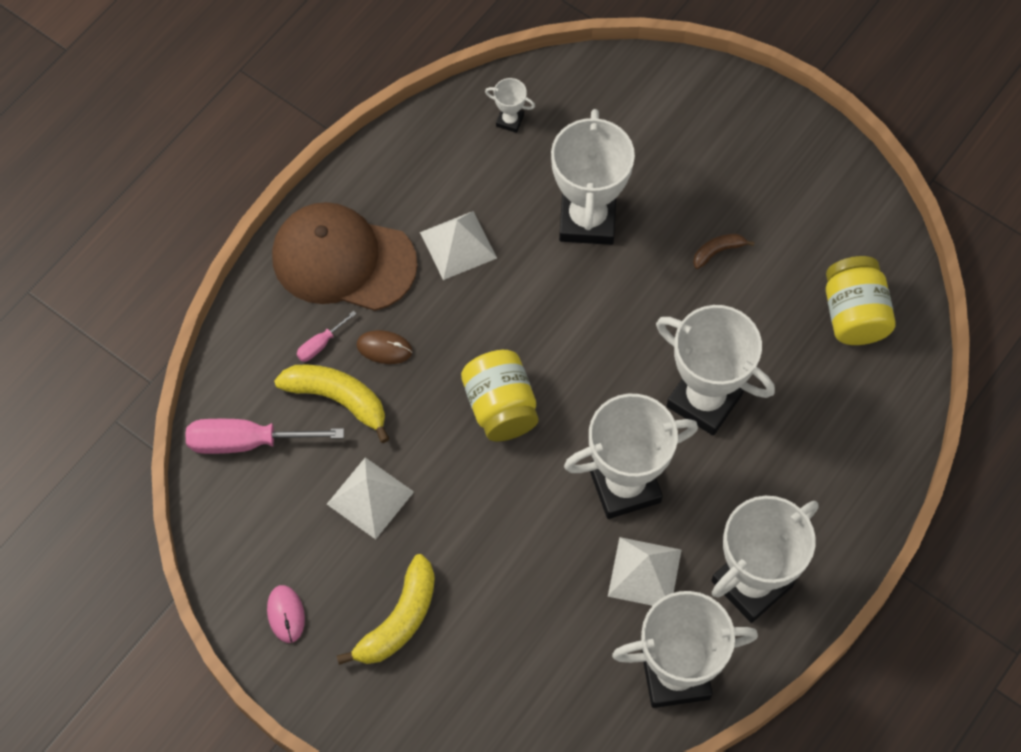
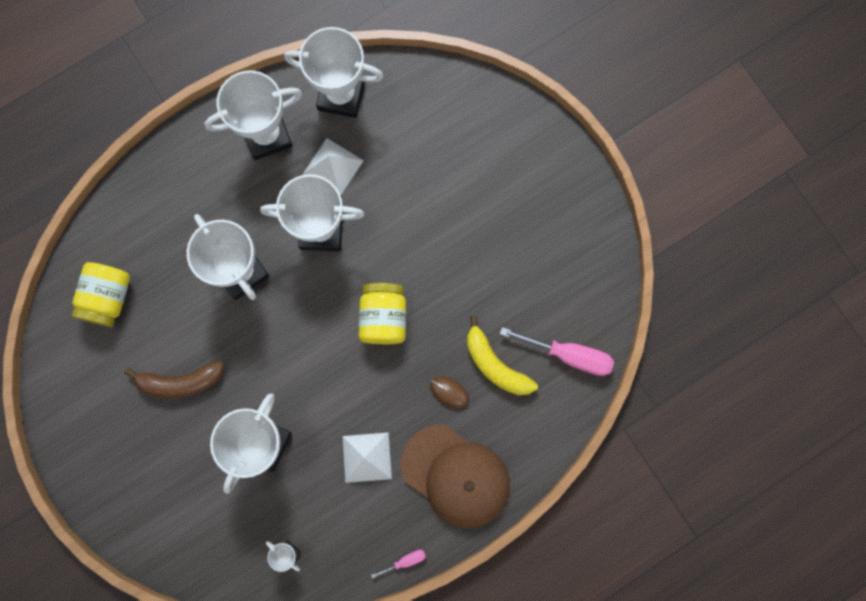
camera: 160 degrees left, 15 degrees up
(286, 614) = (577, 222): pink mouse -> none
(320, 344) = (494, 412): pink screwdriver -> pink screwdriver (405, 561)
(370, 498) = (496, 283): white pyramid -> none
(399, 620) = (504, 192): yellow banana -> none
(717, 251) = (180, 382): brown banana -> brown banana, size x1.89

